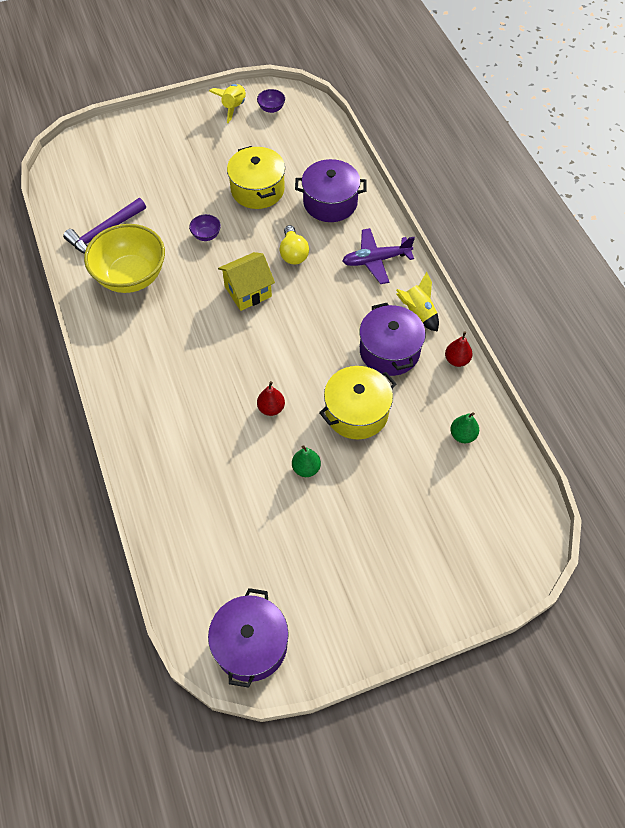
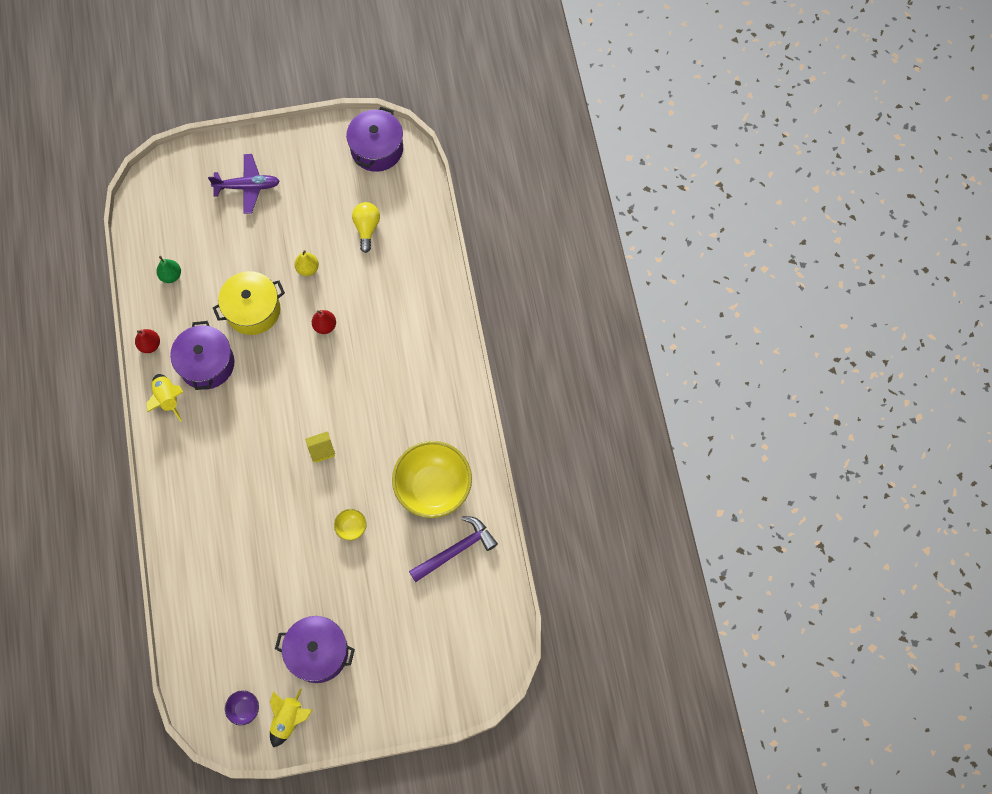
camera: 170 degrees left, 10 degrees up
(206, 235) = (351, 528): purple bowl -> yellow bowl
(248, 291) = (322, 450): yellow house -> yellow house, size x0.59
(257, 189) = (286, 582): yellow pot -> none
(293, 253) = (268, 489): yellow light bulb -> yellow light bulb (367, 228)
(306, 468) = (307, 268): green pear -> yellow pear
(330, 202) = (213, 550): purple pot -> purple pot (318, 652)
(375, 260) = (188, 466): purple plane -> purple plane (248, 187)

